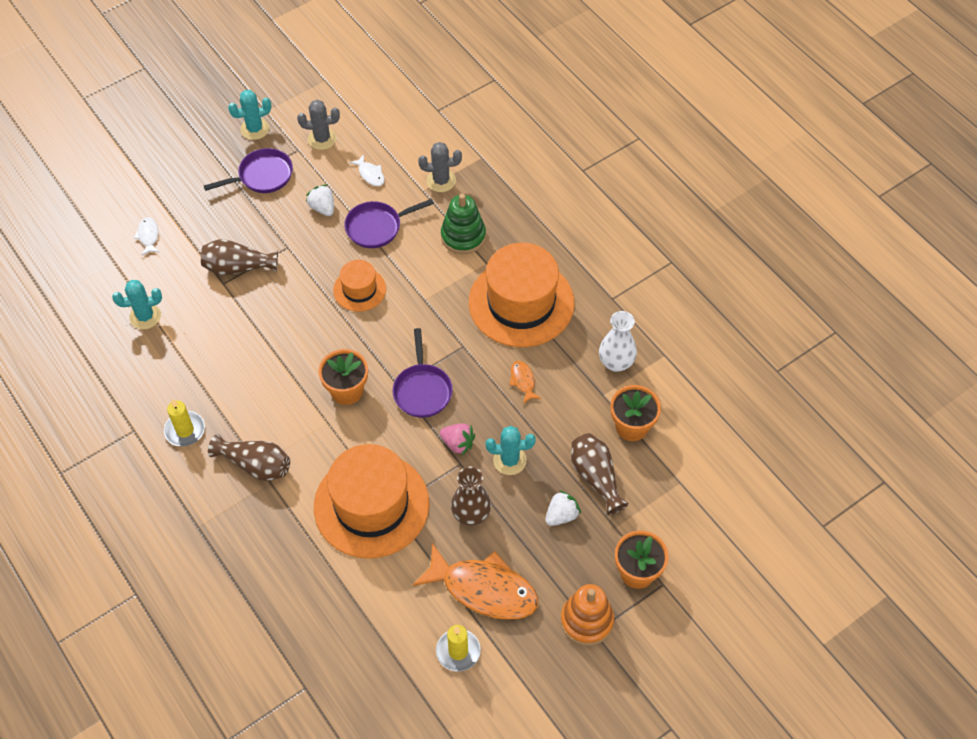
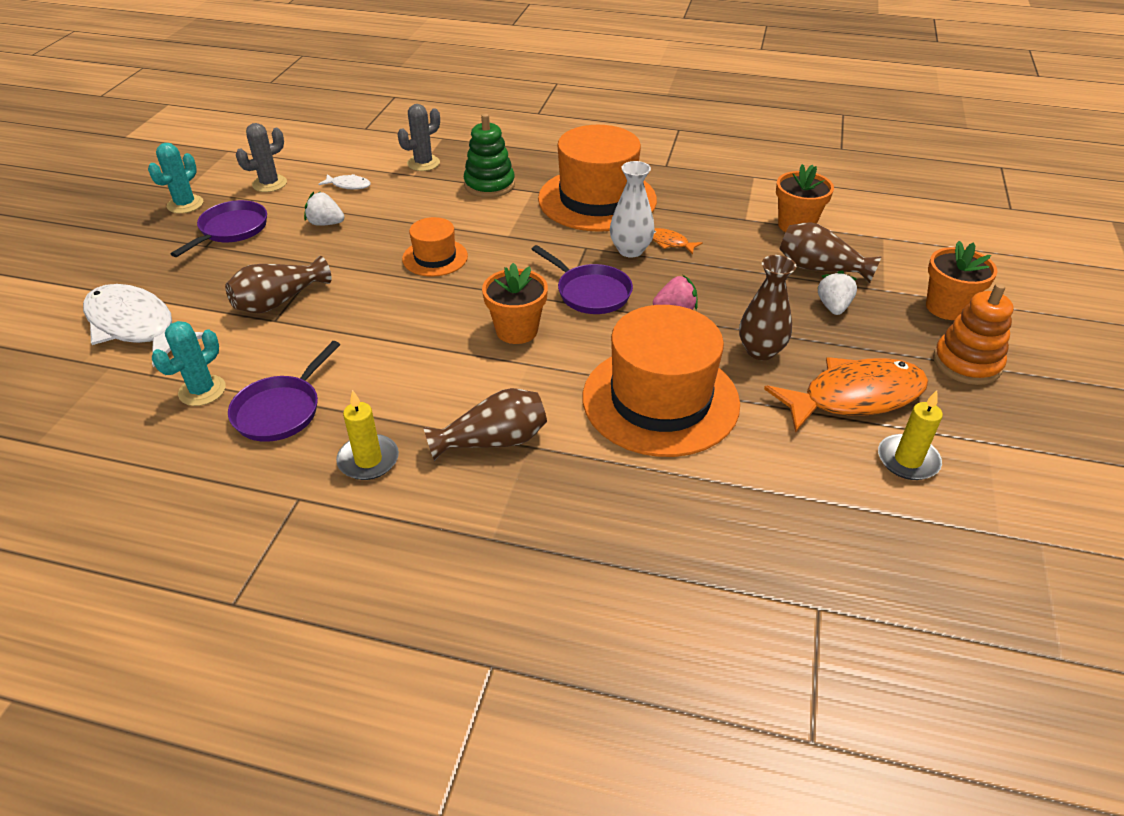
camera: 40 degrees left, 15 degrees down
(148, 236) = (135, 326): white fish -> white fish, size x2.35
(377, 227) = (399, 212): purple pan -> purple pan (281, 410)
(509, 460) = (736, 296): turquoise cactus -> none
(616, 362) = (725, 197): white vase -> white vase (630, 250)

